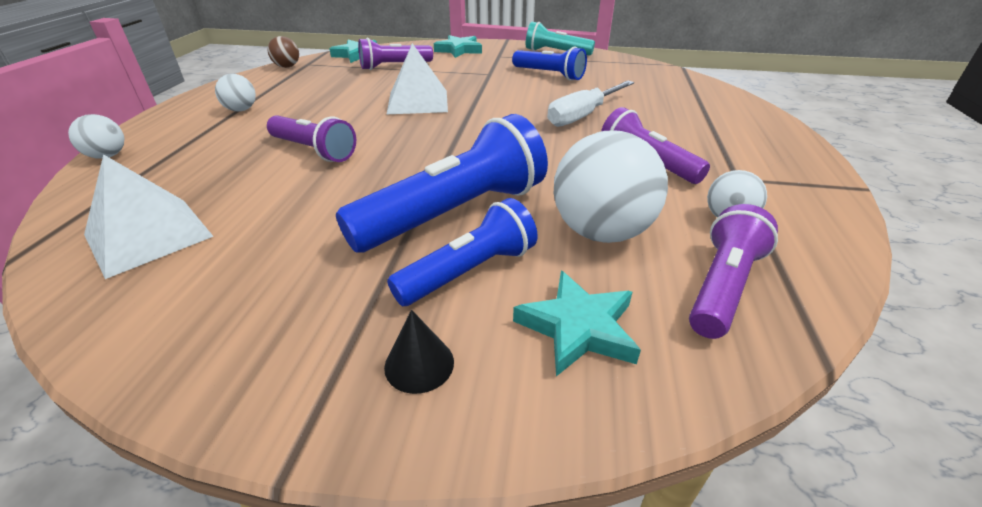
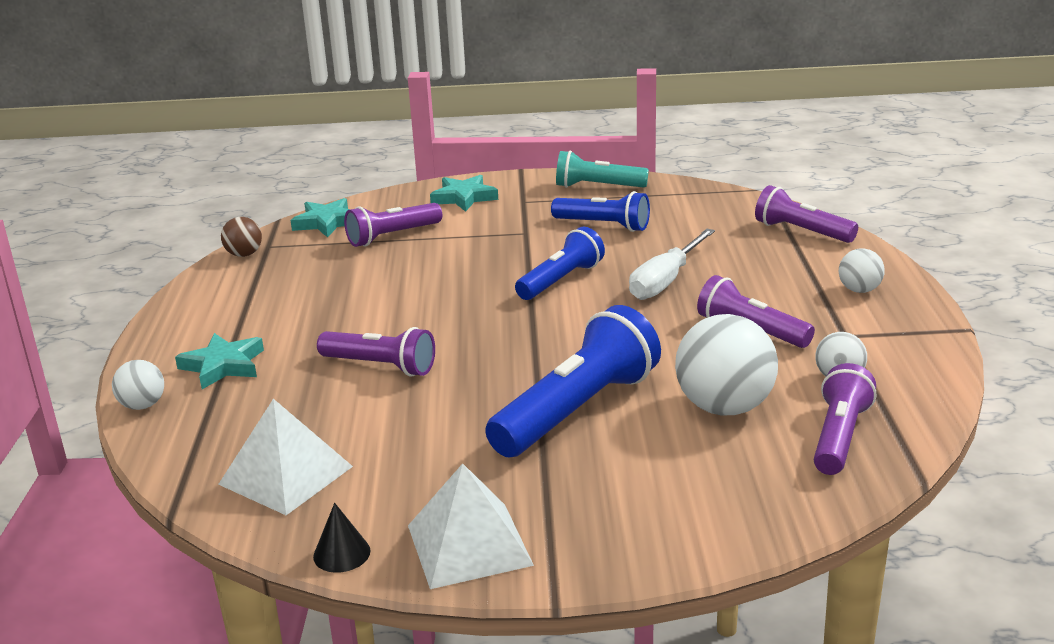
camera: 10 degrees left, 10 degrees down
(241, 110) = (244, 327): white ball -> white ball (859, 290)
(417, 102) = (459, 287): white pyramid -> white pyramid (469, 545)
(419, 364) = (613, 528): black cone -> black cone (341, 553)
(469, 271) = (618, 458): blue flashlight -> blue flashlight (561, 280)
(578, 327) = (728, 485): turquoise star -> turquoise star (223, 365)
(706, 94) = (802, 232): none -> purple flashlight

